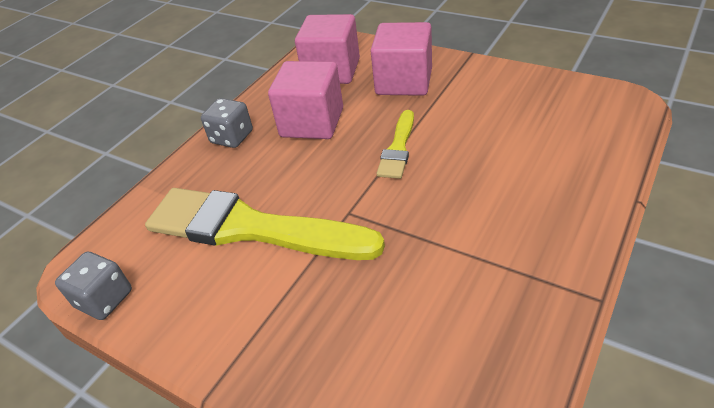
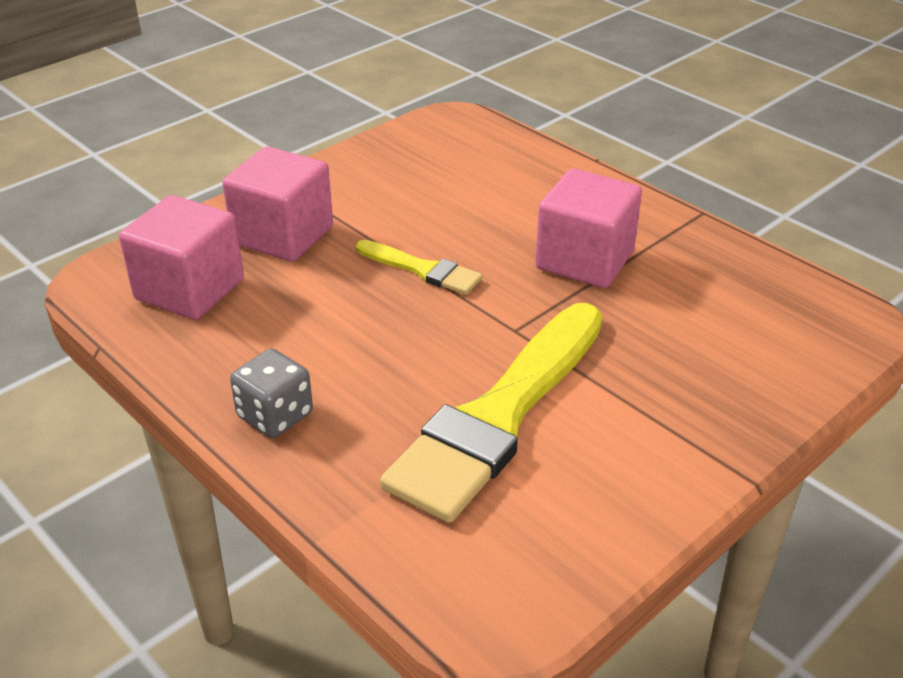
camera: 80 degrees left, 5 degrees down
(104, 299) = (569, 580): grey dice -> none
(312, 122) = (307, 329): pink cube -> pink cube (585, 260)

